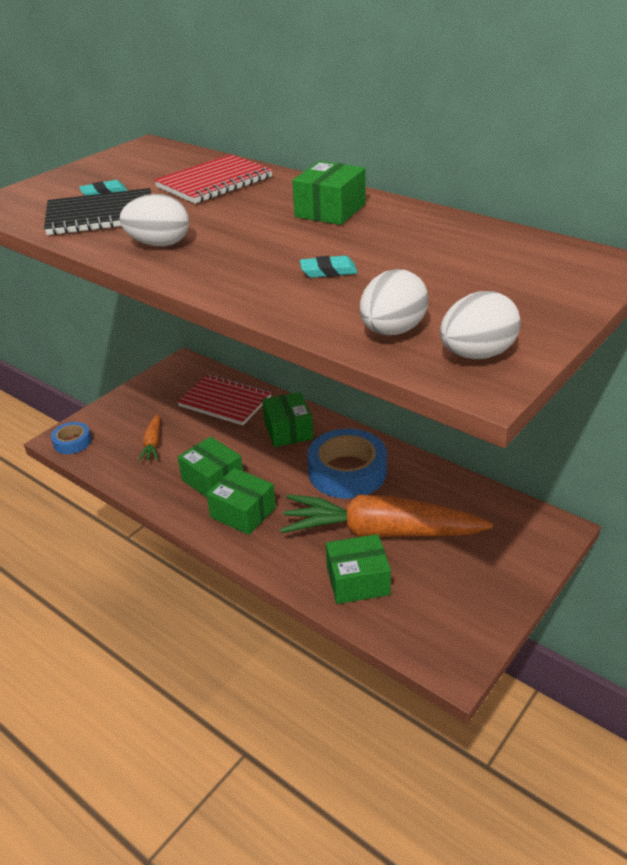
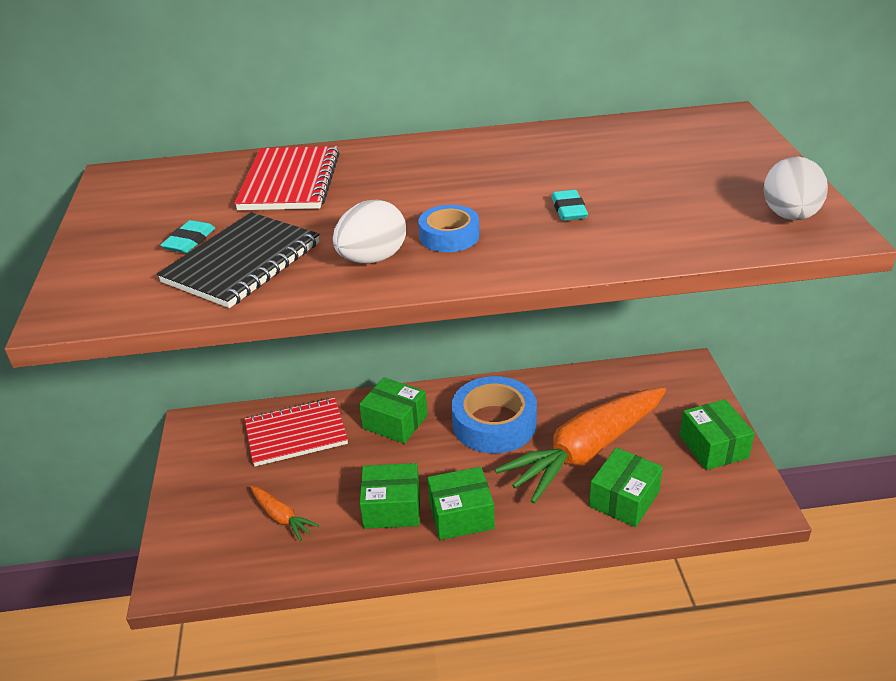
camera: 45 degrees left, 0 degrees up
(72, 442) = (188, 576): blue tape -> blue tape (449, 236)
(328, 271) = (569, 209): turquoise eraser -> turquoise eraser turned 45 degrees counterclockwise
(330, 210) = (457, 162): green box -> green box (713, 446)
(392, 331) = (710, 229): white egg -> none

